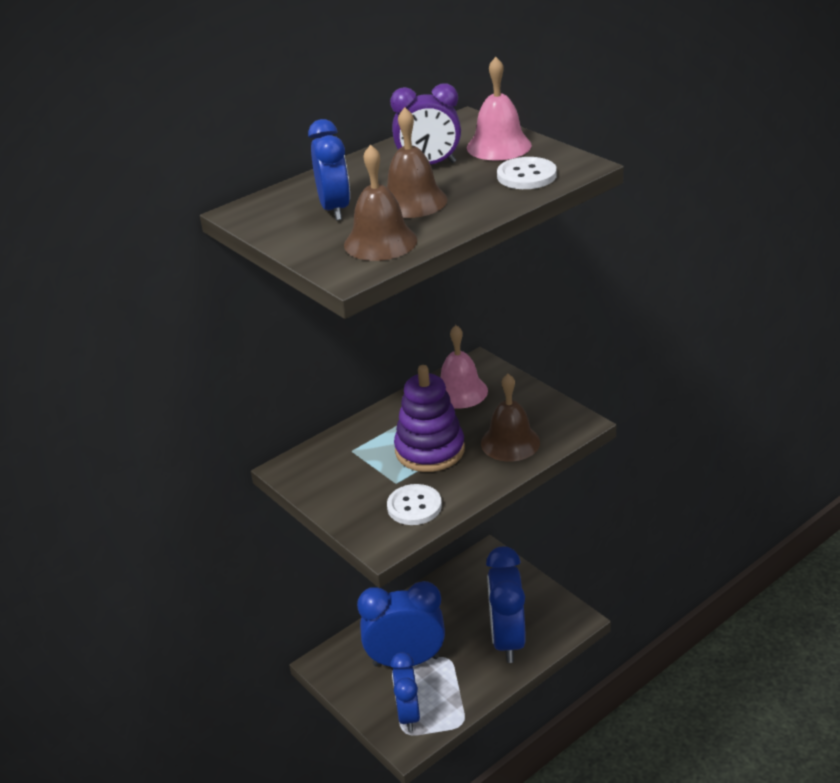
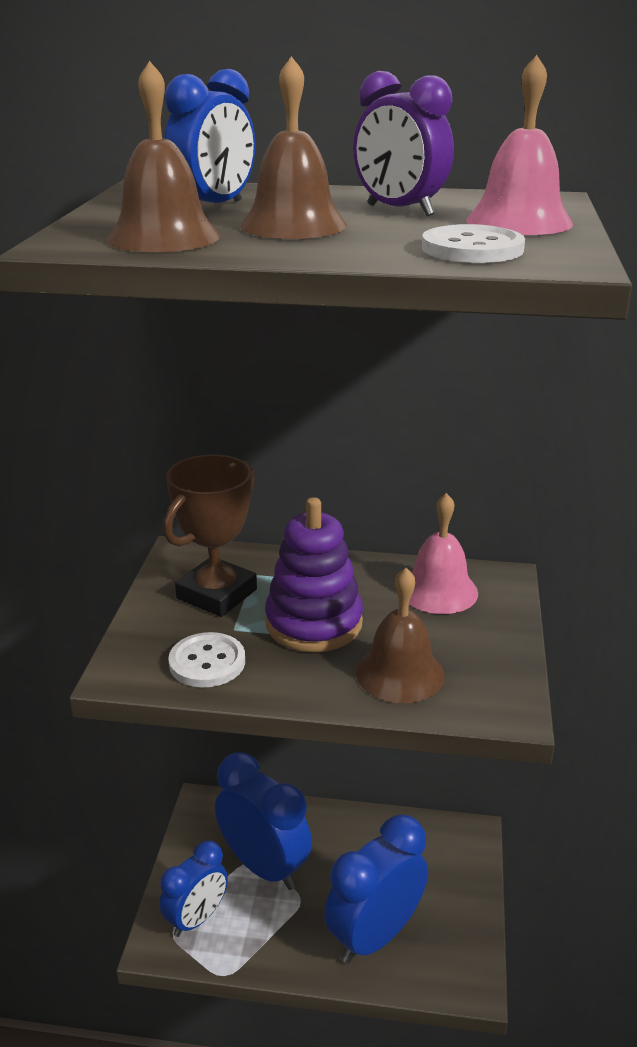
camera: 45 degrees right, 5 degrees down
(352, 474) = (216, 594): none -> brown trophy

